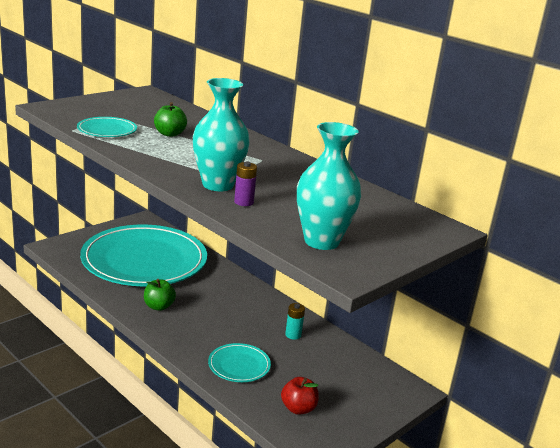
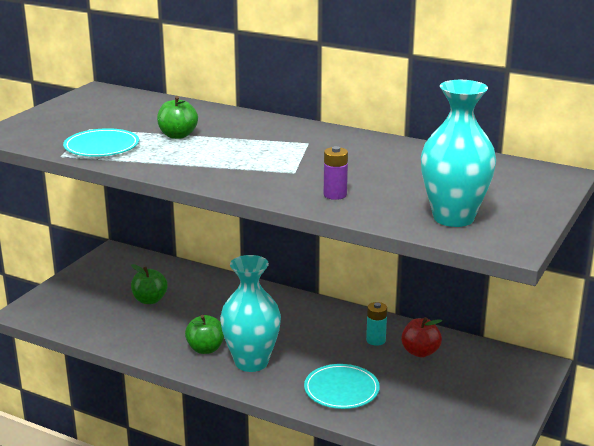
camera: 15 degrees left, 0 degrees up
(144, 260) = (150, 300): turquoise plate -> green apple
(218, 185) = (289, 182): turquoise vase -> turquoise vase (251, 362)
(298, 408) = (435, 417): red apple -> red apple (420, 352)

